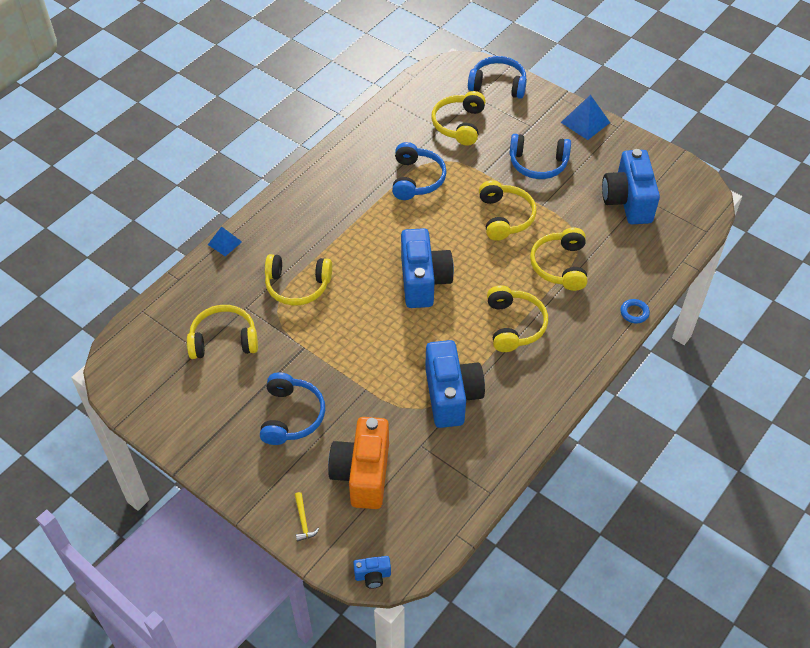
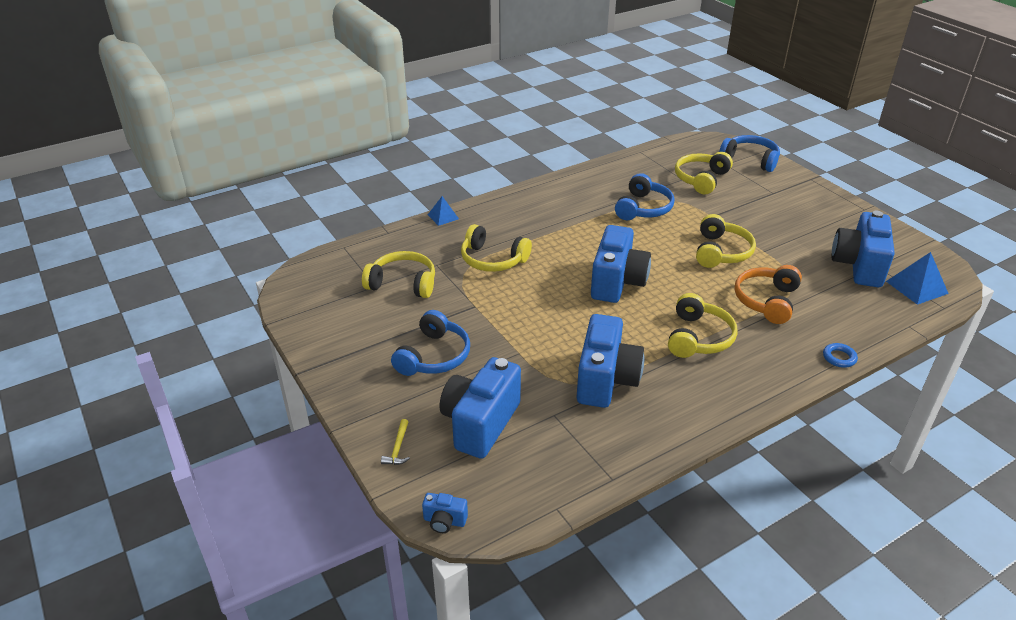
camera: 20 degrees right, 15 degrees down
(362, 474) = (480, 423): orange camera -> blue camera
(538, 163) = (770, 220): blue headphones -> none
(560, 266) = (766, 301): yellow headphones -> orange headphones
(585, 122) = (830, 200): blue pyramid -> blue pyramid (917, 287)

